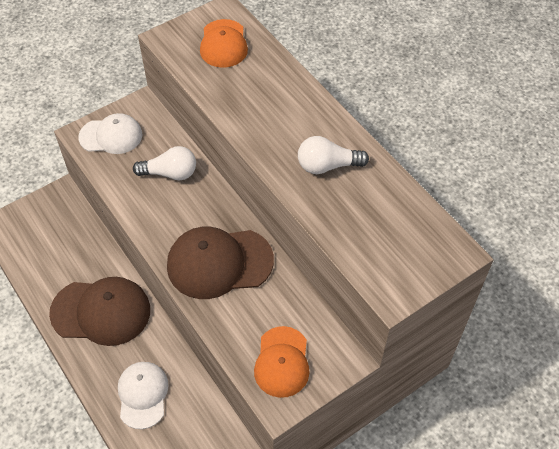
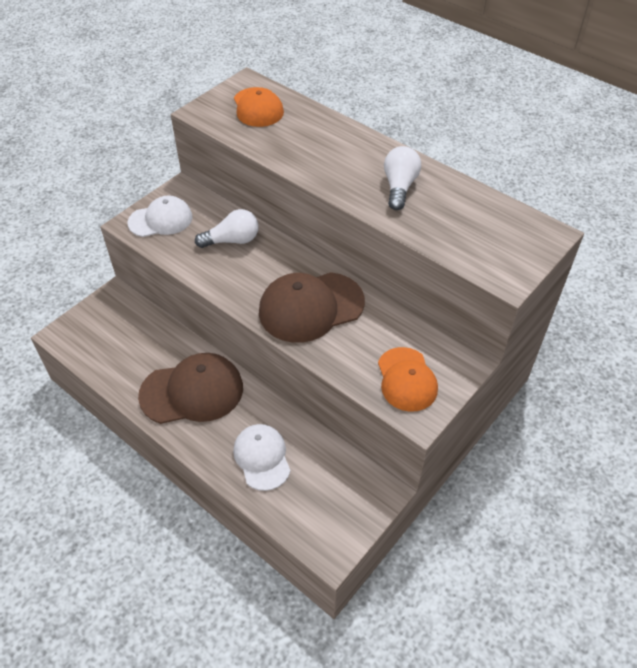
camera: 15 degrees left, 5 degrees down
(327, 166) = (399, 187): white light bulb -> white light bulb turned 120 degrees clockwise

